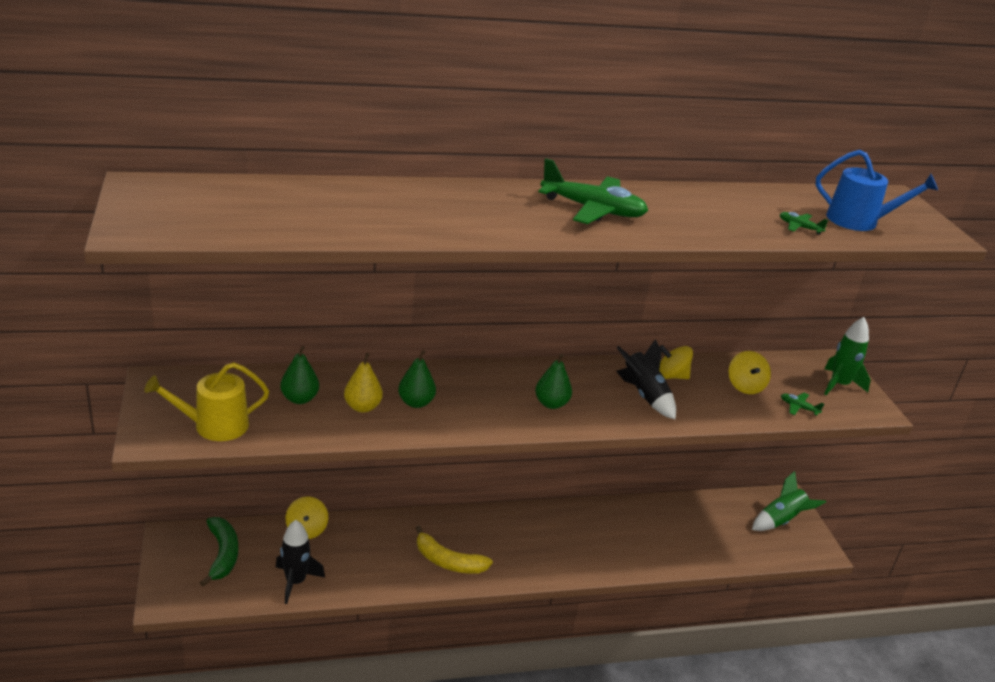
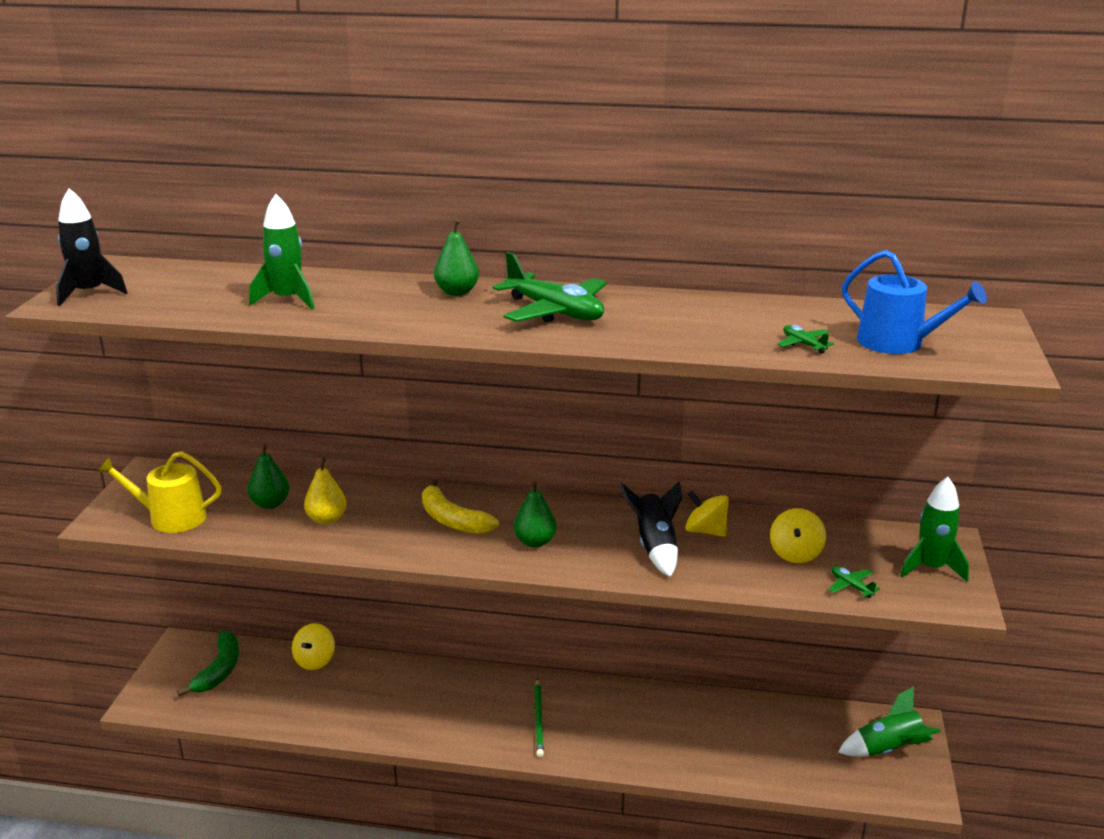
camera: 25 degrees right, 5 degrees down
(295, 582) = (273, 710): black rocket -> black rocket (89, 293)
(354, 213) = (287, 300): none -> green rocket
(416, 403) = (385, 522): green pear -> green pear (457, 292)
(448, 561) = (443, 719): yellow banana -> yellow banana (452, 520)
(524, 546) = (539, 719): none -> green pencil

